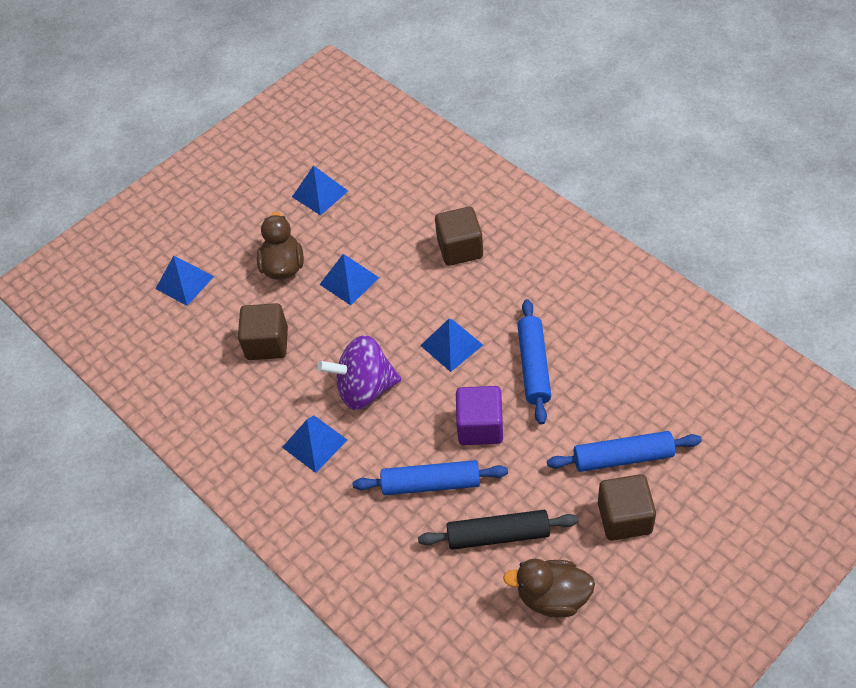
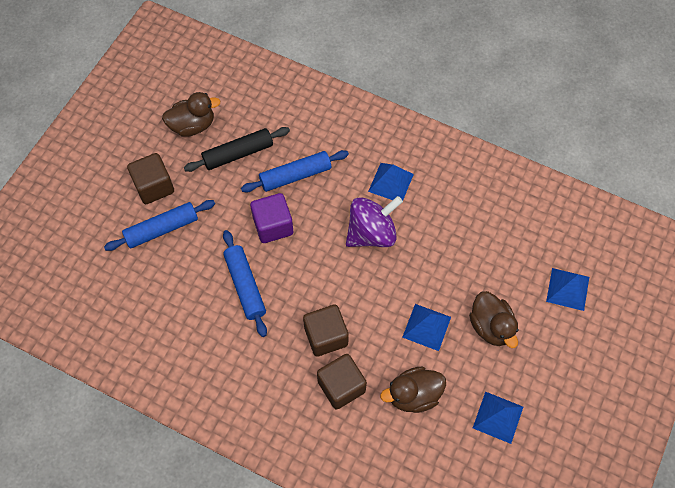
camera: 155 degrees right, 10 degrees up
(267, 343) = (467, 251): brown cube -> brown cube (326, 336)
(391, 226) = (413, 395): none -> brown duck
(451, 345) = (317, 288): blue pyramid -> none

